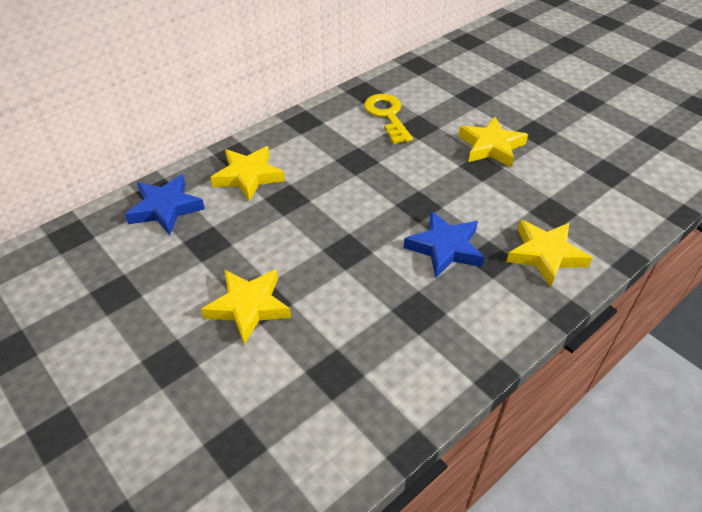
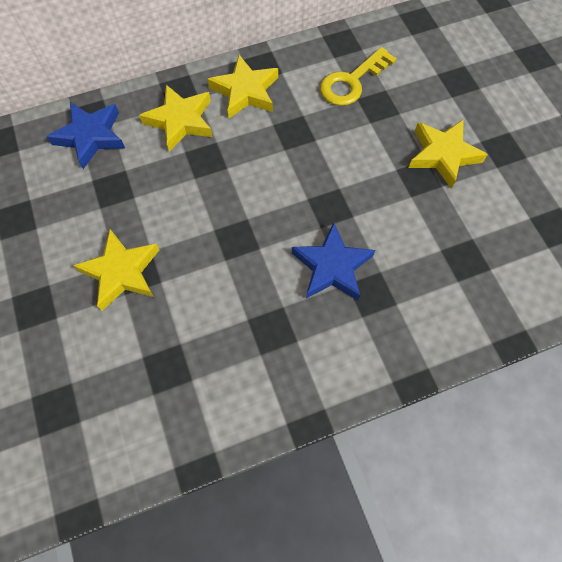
camera: 20 degrees right, 20 degrees up
(387, 115) = (352, 82): yellow key -> yellow key turned 135 degrees counterclockwise
(545, 255) = (429, 308): yellow star -> yellow star (245, 91)

